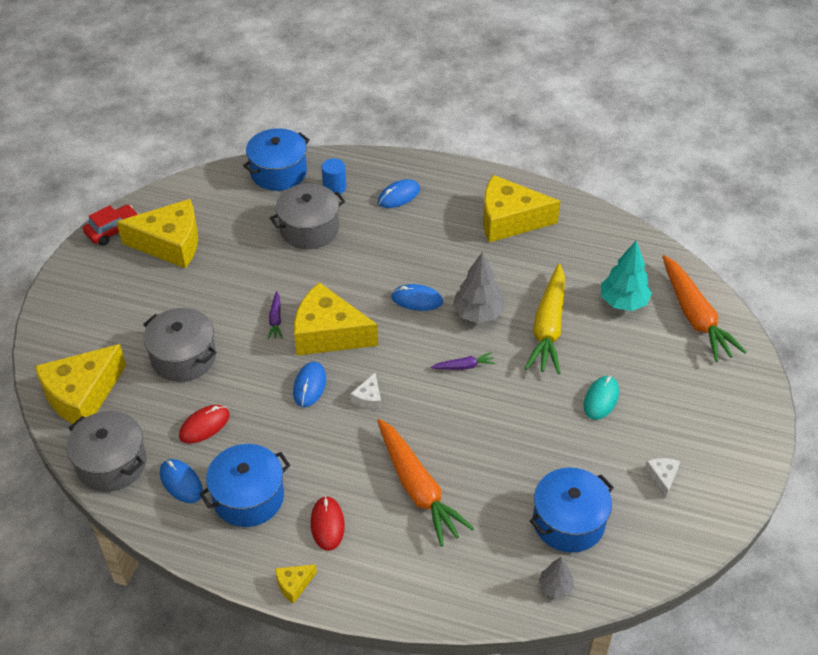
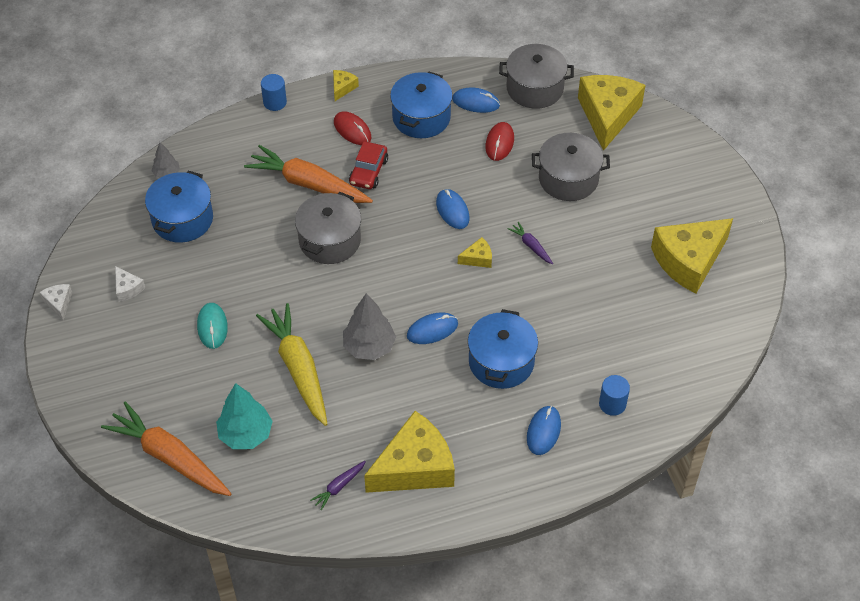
camera: 145 degrees right, 5 degrees up
(113, 230) = (749, 245): red car -> red car (368, 171)
(278, 172) = (681, 389): blue pot -> blue pot (501, 362)
(309, 229) = (589, 344): grey pot -> grey pot (330, 240)
(328, 333) = (478, 258): yellow cheese -> yellow cheese, size x0.43
(368, 398) = (399, 226): white cheese -> white cheese (59, 303)
(380, 611) = (275, 102): none -> blue cylinder
(464, 366) = (345, 292): purple carrot -> purple carrot (339, 487)

